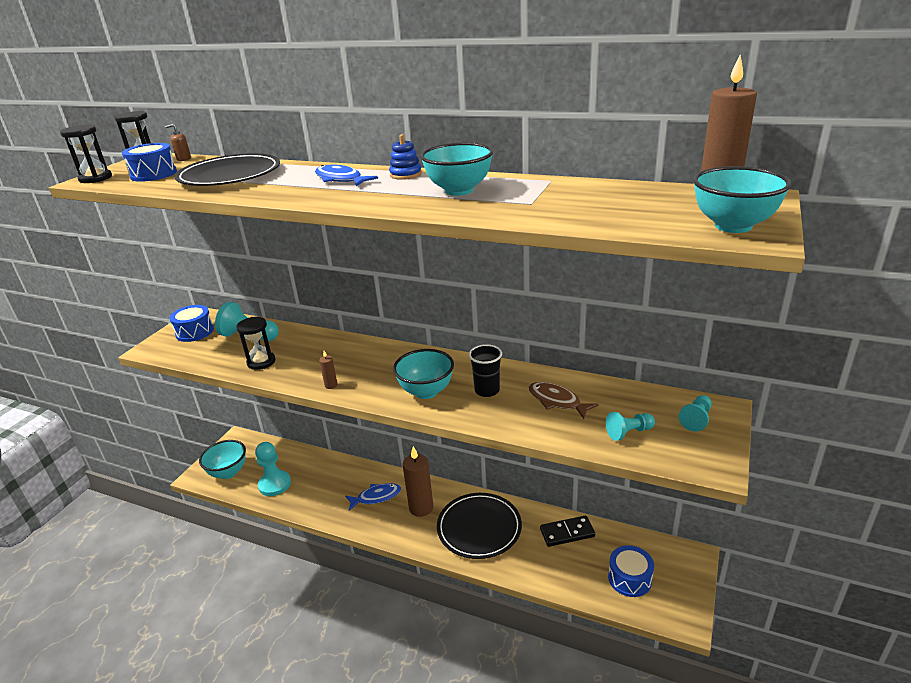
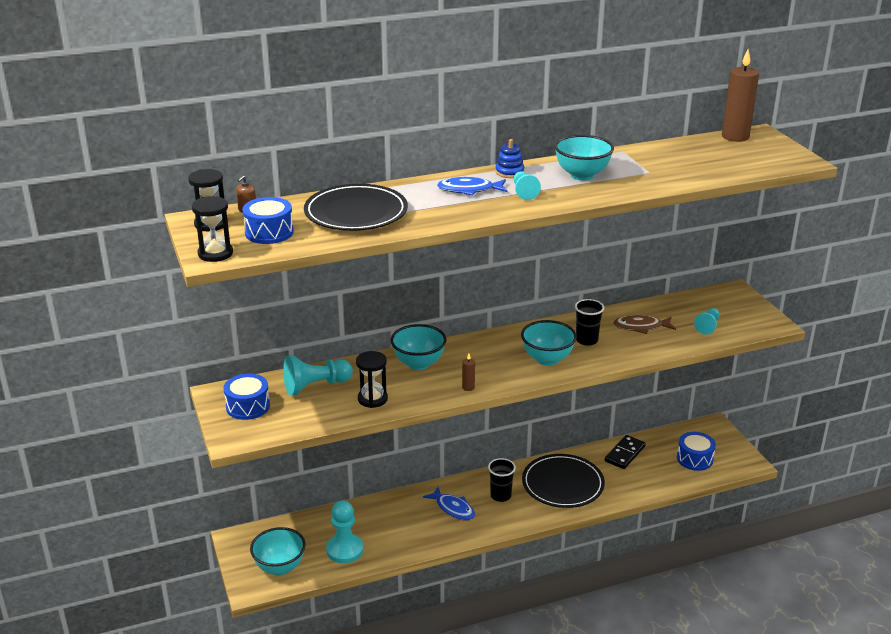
camera: 45 degrees left, 0 degrees up
(376, 497) = (453, 508): blue fish -> blue fish turned 105 degrees clockwise
(421, 508) = (500, 496): brown candle -> black cup
(696, 419) = (731, 303): turquoise pawn -> turquoise pawn (524, 192)
(733, 226) = (780, 157): turquoise bowl -> turquoise bowl (418, 364)

